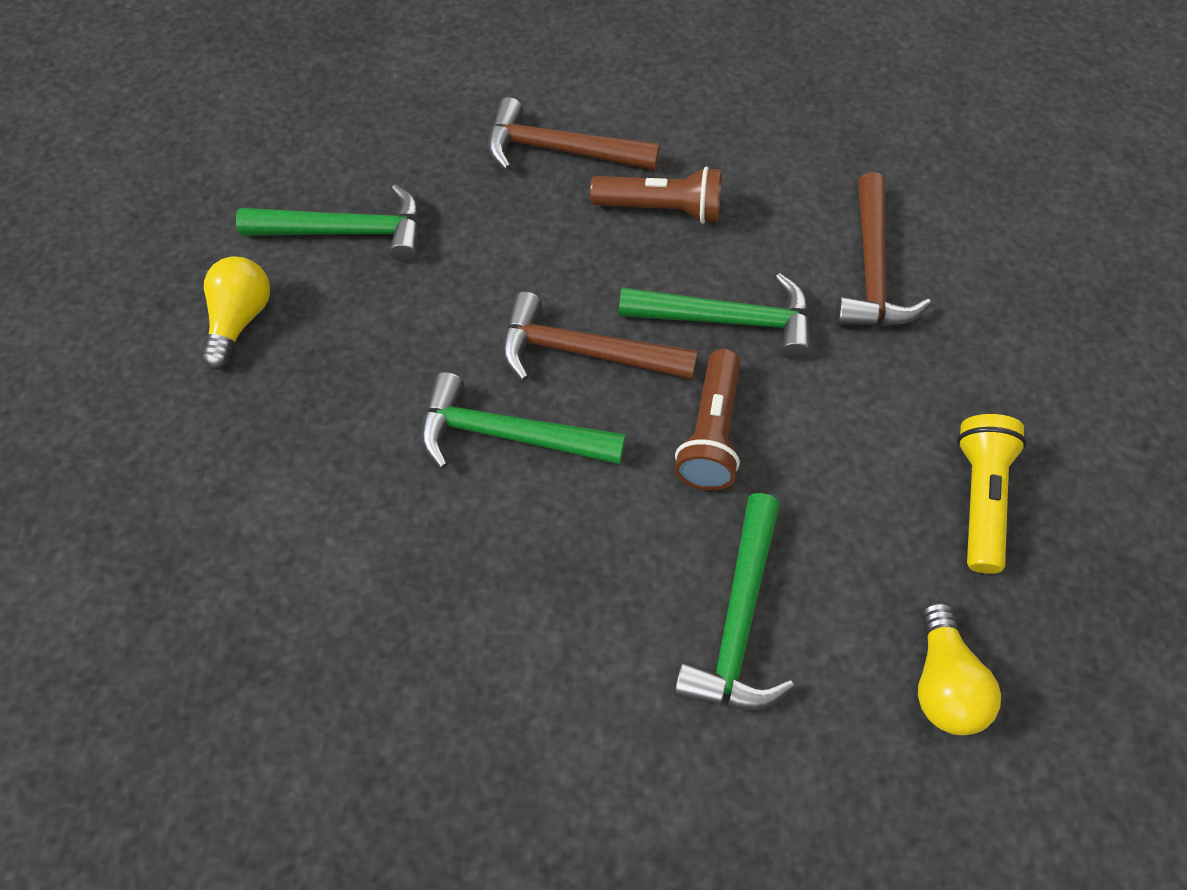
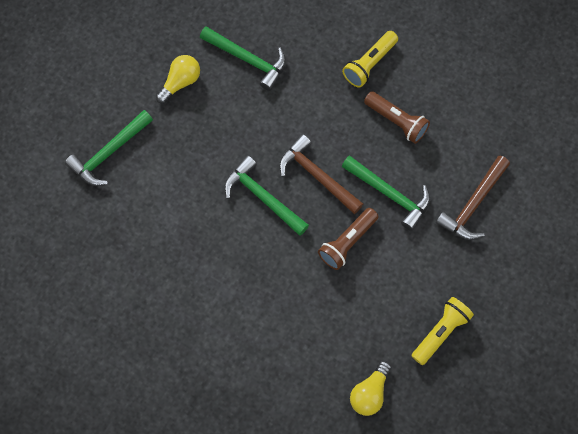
camera: 30 degrees right, 10 degrees up
(560, 151) = (369, 64): brown hammer -> yellow flashlight
(739, 619) = (307, 324): green hammer -> green hammer (109, 153)

